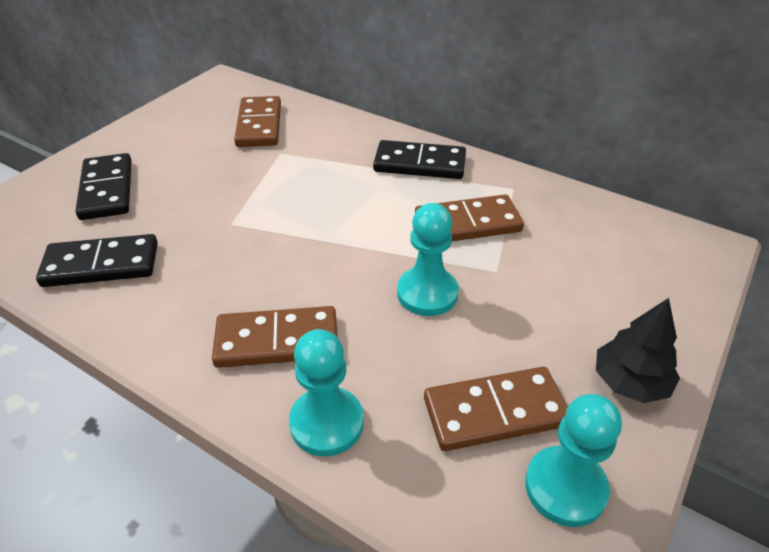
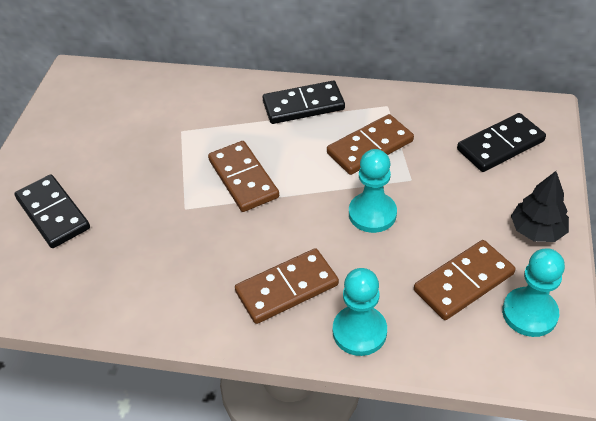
camera: 20 degrees left, 5 degrees up
(101, 265) = (103, 279): black domino -> black domino (500, 145)
(259, 125) = (143, 109): brown domino -> brown domino (243, 178)

